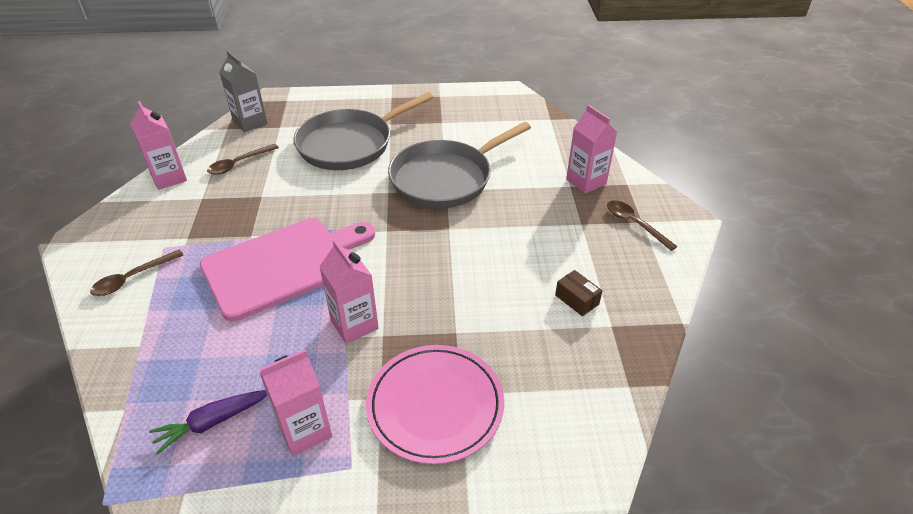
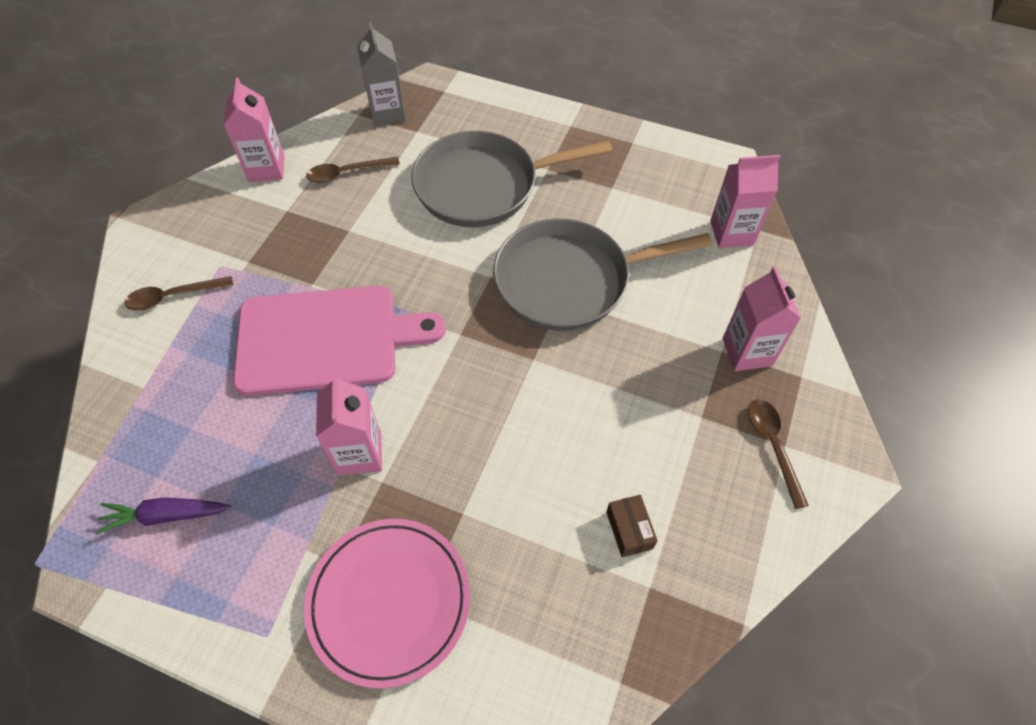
camera: 25 degrees right, 15 degrees up
(305, 430) = (245, 568): pink carton -> pink carton (731, 233)

